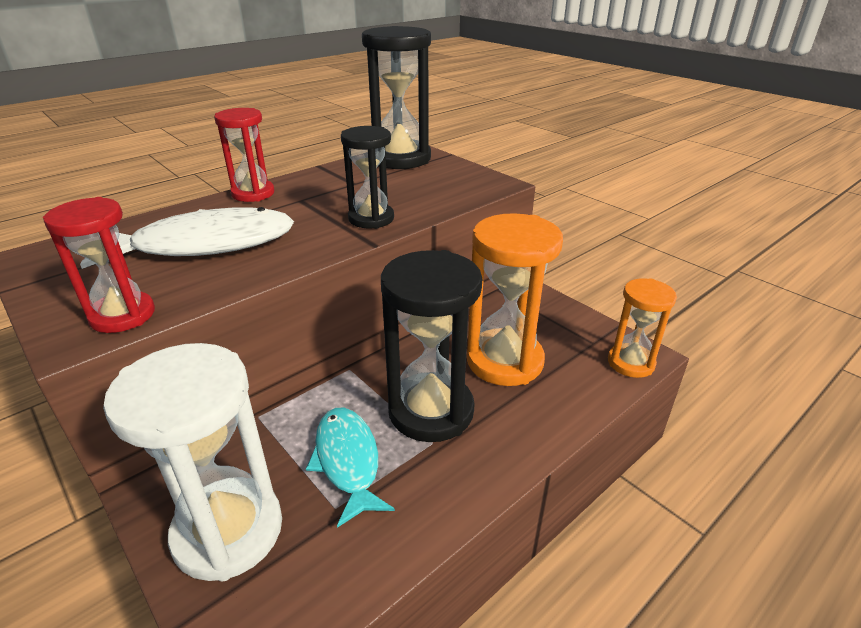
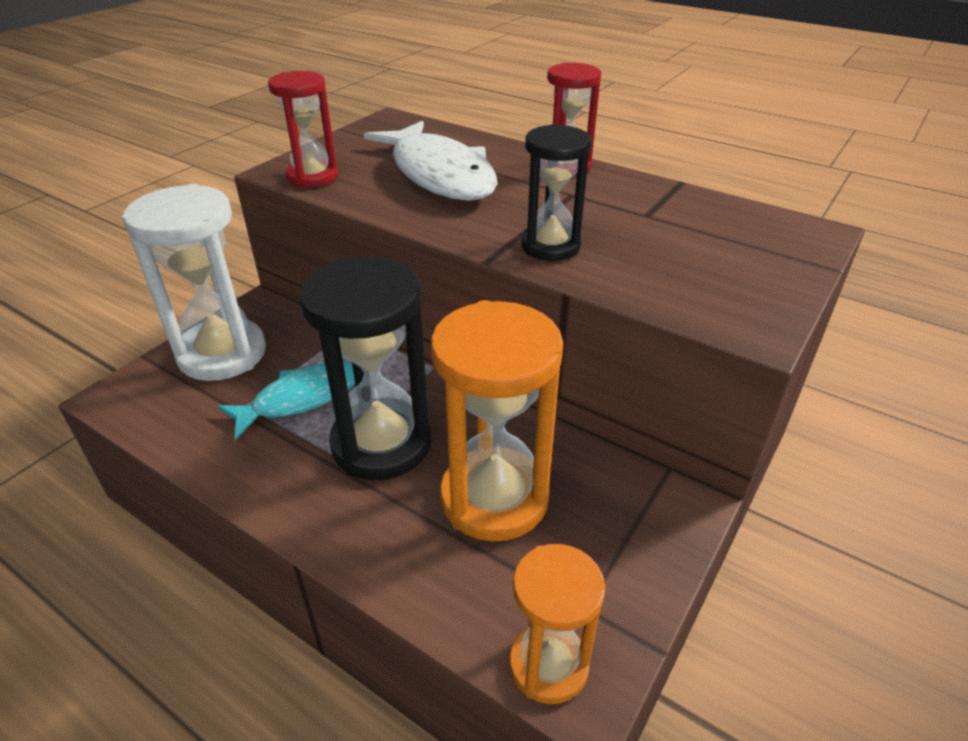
camera: 75 degrees right, 5 degrees up
(400, 159) = (765, 231): black hourglass -> none

